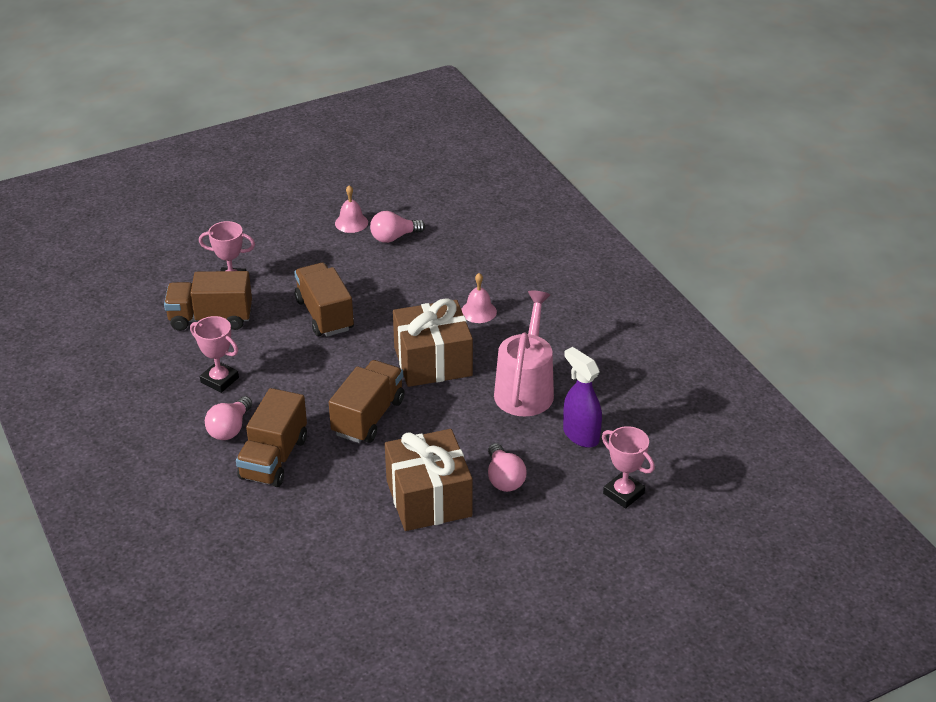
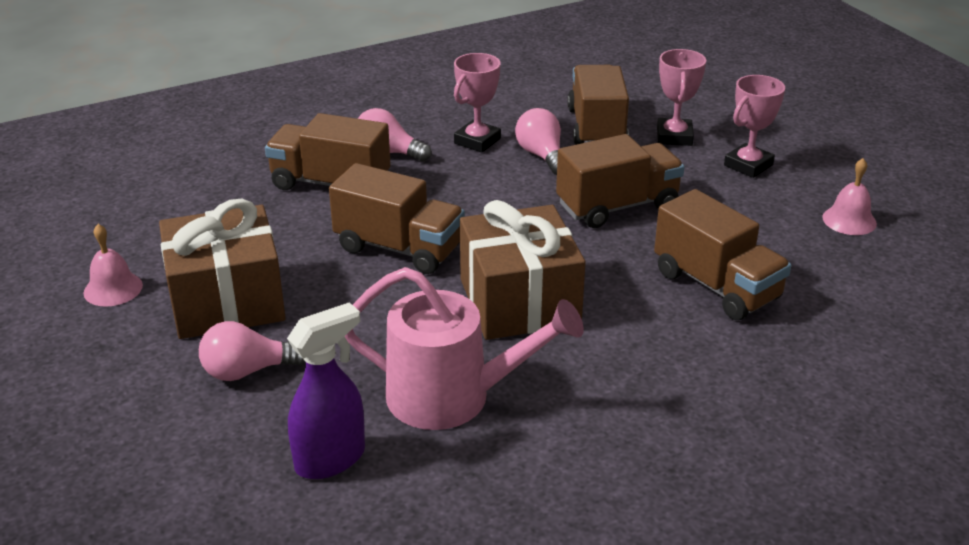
camera: 90 degrees right, 5 degrees down
(394, 237) = (826, 260): pink light bulb -> pink light bulb (542, 156)
(419, 281) = (716, 286): none -> brown truck
(478, 311) = (650, 347): pink bell -> pink bell (113, 289)
(623, 493) = (178, 507): pink trophy -> pink trophy (748, 165)

